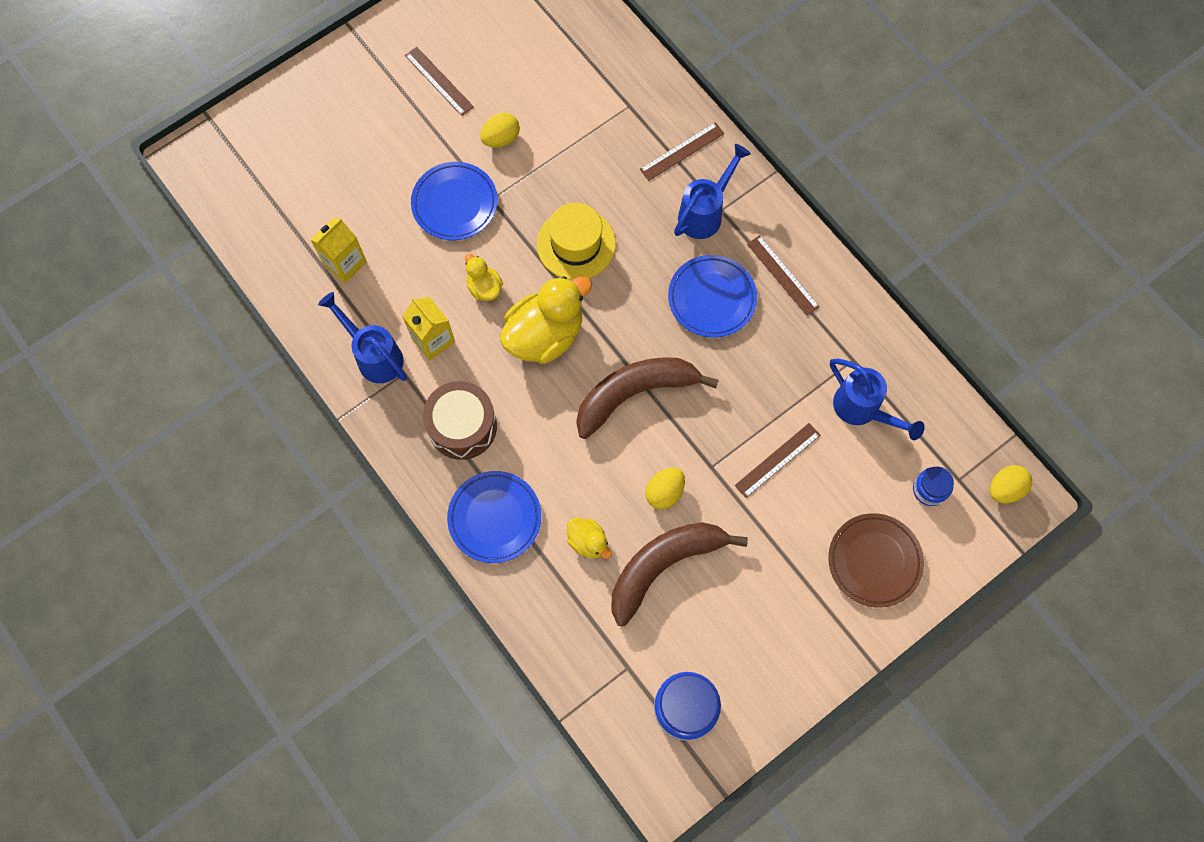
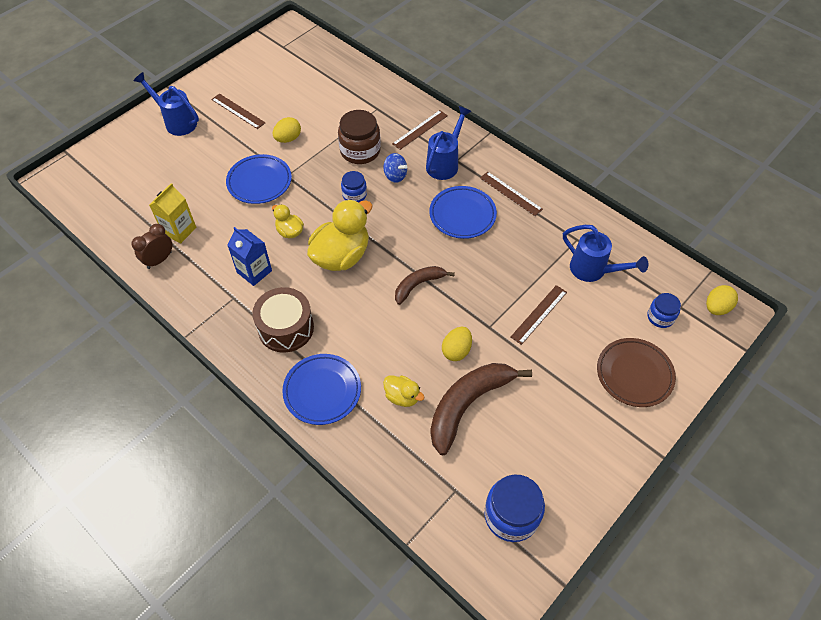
camera: 10 degrees left, 15 degrees down
(316, 303) = (159, 260): none -> brown clock
(374, 355) = (208, 289): blue watering can -> blue watering can (176, 122)
(433, 340) = (254, 271): yellow carton -> blue carton
(576, 244) = (354, 195): yellow hat -> blue jar
(594, 174) = (360, 151): none -> brown jar
(634, 222) = (395, 176): none -> blue spinning top
(635, 393) = (418, 285): brown banana -> brown banana, size x0.58

